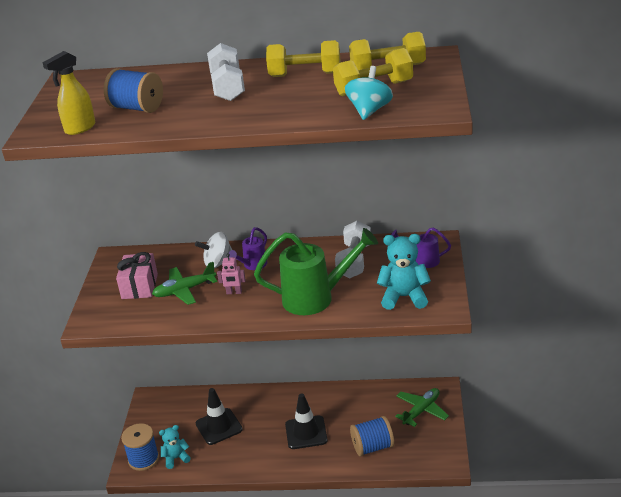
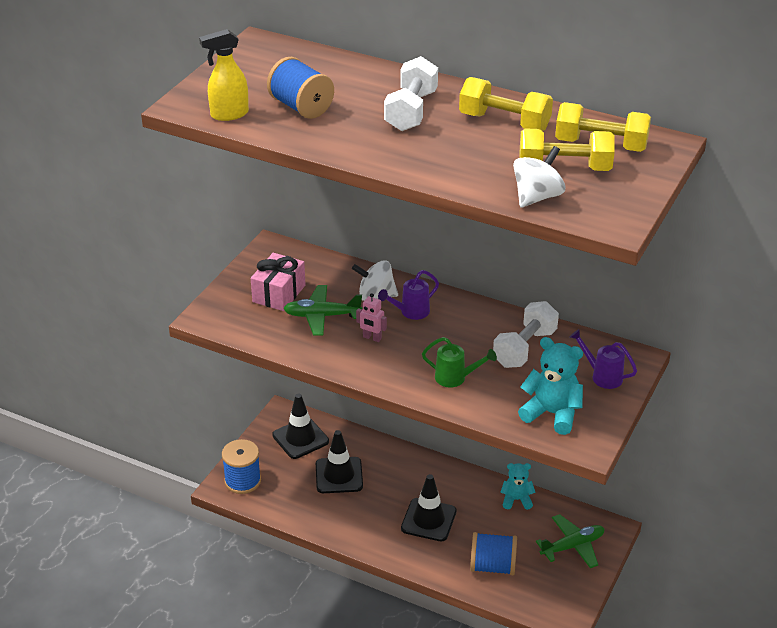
camera: 20 degrees right, 5 degrees up
(173, 411) = (300, 438): none -> black traffic cone
(176, 458) = (276, 493): turquoise teddy bear -> turquoise teddy bear (516, 500)
(317, 298) = (456, 378): green watering can -> green watering can, size x0.50
(369, 111) = (537, 197): turquoise spinning top -> white spinning top

